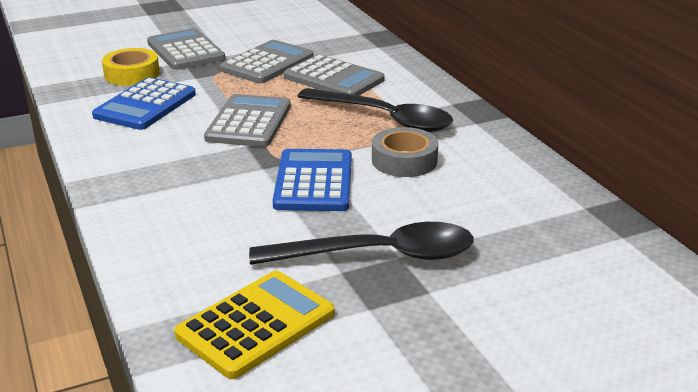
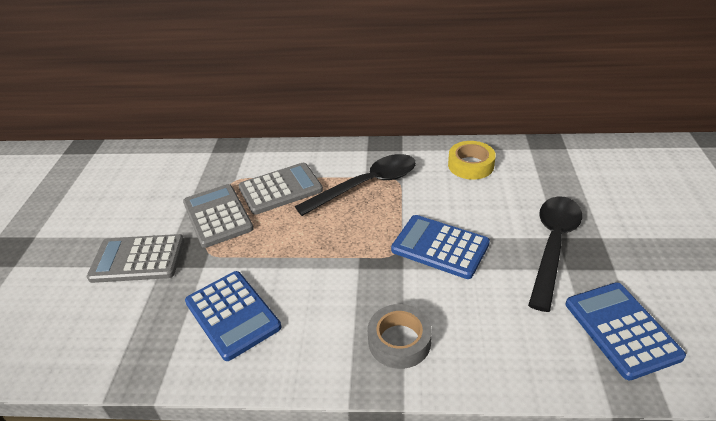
camera: 60 degrees left, 10 degrees up
(132, 74) = (152, 310): yellow tape -> yellow tape (470, 165)
(249, 122) = (320, 255): grey calculator -> none
(256, 324) = (621, 329): yellow calculator -> blue calculator
(404, 160) = (434, 196): grey tape -> grey tape (399, 341)

